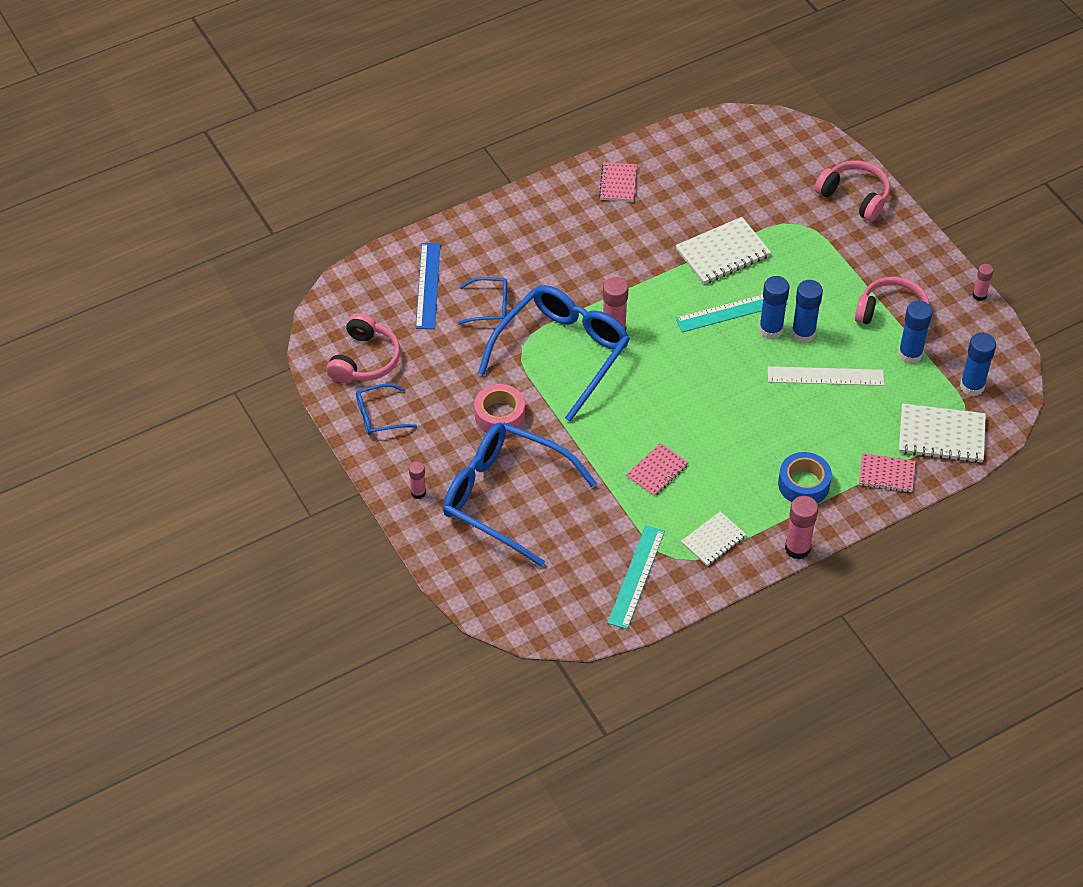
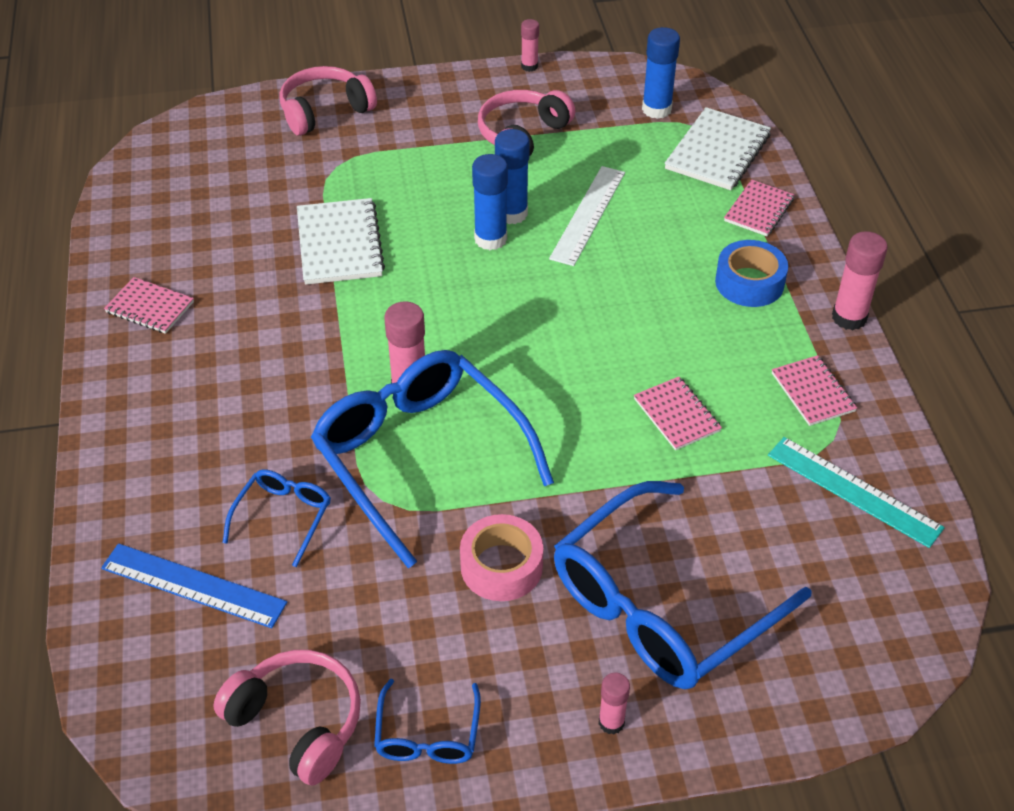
camera: 70 degrees left, 5 degrees down
(713, 540) = (813, 392): white notebook -> pink notebook
(731, 311) = (441, 264): turquoise ruler -> none
(910, 354) = (588, 140): blue glue stick -> none

